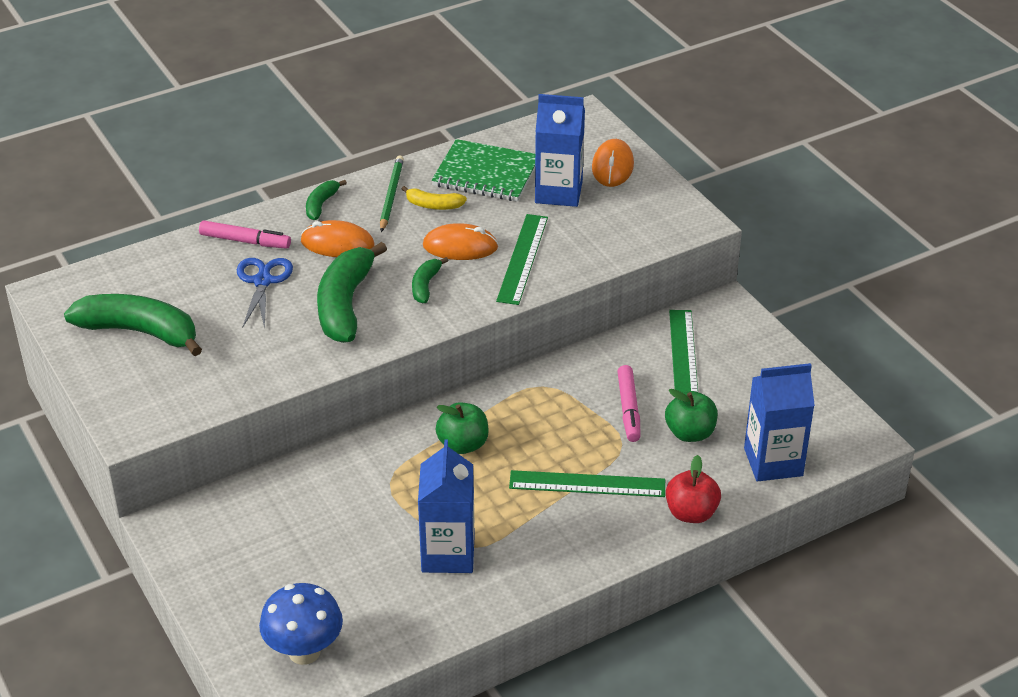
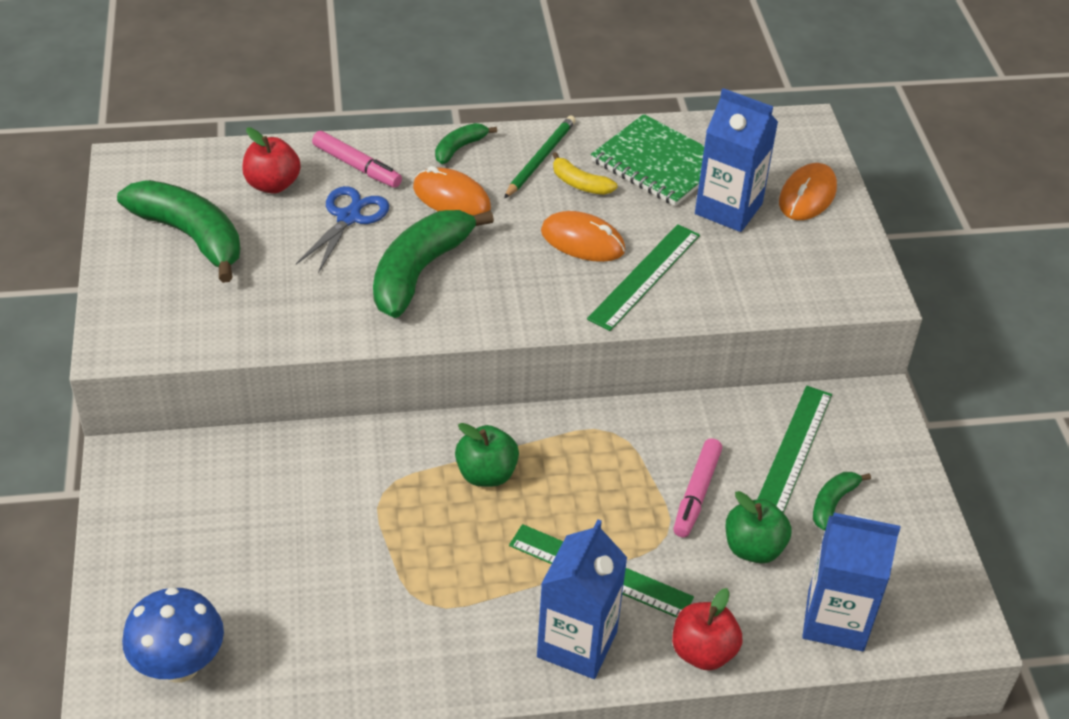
camera: 20 degrees right, 5 degrees up
(183, 274) = (273, 184): none -> red apple
(425, 285) = (519, 276): green banana -> green banana (833, 503)
(448, 554) = (398, 603): blue carton -> blue carton (577, 644)

